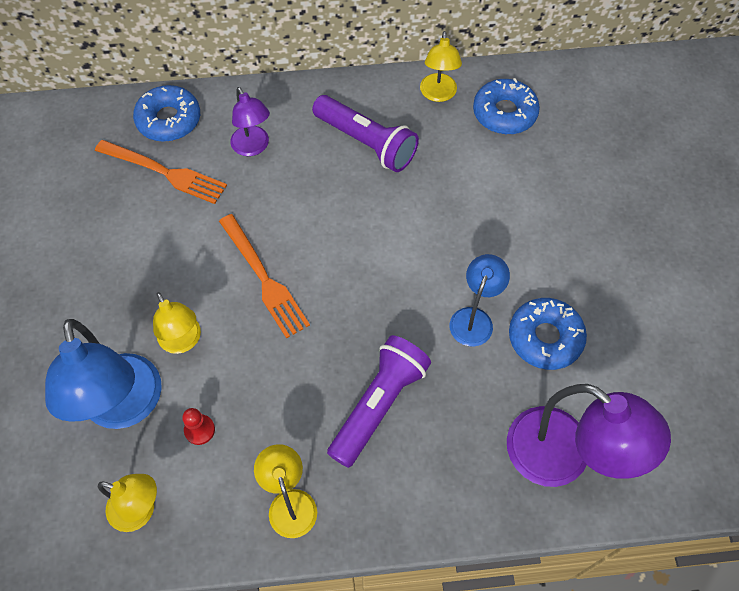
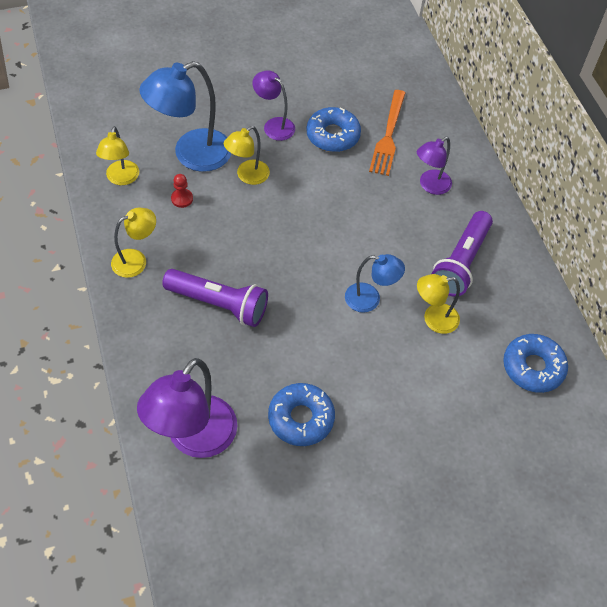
camera: 75 degrees right, 5 degrees down
(105, 296) = (274, 125): none -> purple lamp
(169, 120) = (438, 128): blue donut -> blue donut (333, 135)
(265, 279) = (310, 215): orange fork -> none
(438, 94) = (535, 310): yellow lamp -> yellow lamp (433, 319)
(474, 318) = (307, 362): blue lamp -> blue lamp (370, 299)

